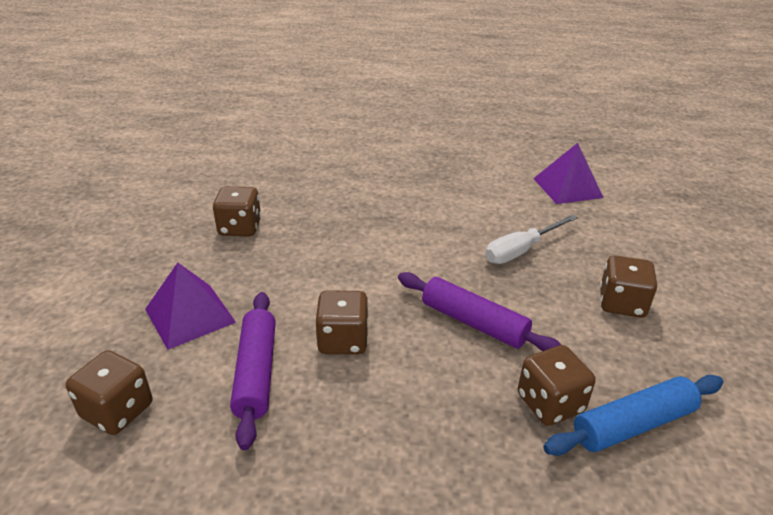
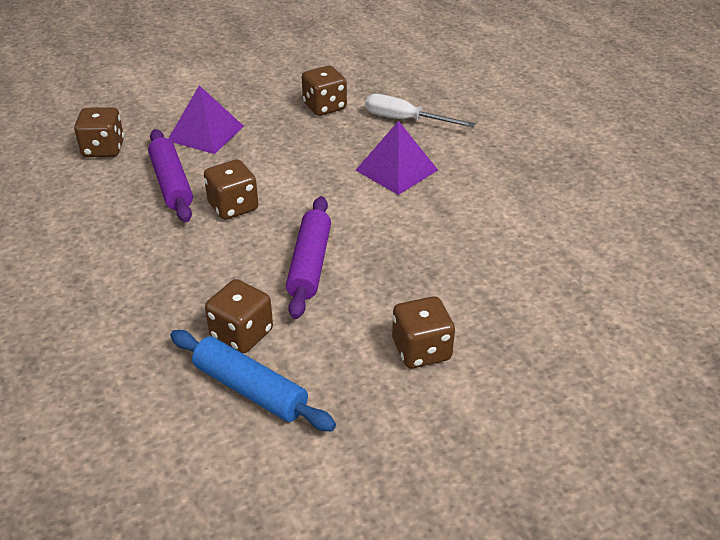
camera: 60 degrees right, 5 degrees up
(256, 373) = (171, 183): purple rolling pin -> purple rolling pin turned 75 degrees counterclockwise
(521, 250) = (448, 262): white screwdriver -> white screwdriver (405, 120)
(567, 188) = (615, 262): purple pyramid -> purple pyramid (396, 170)

